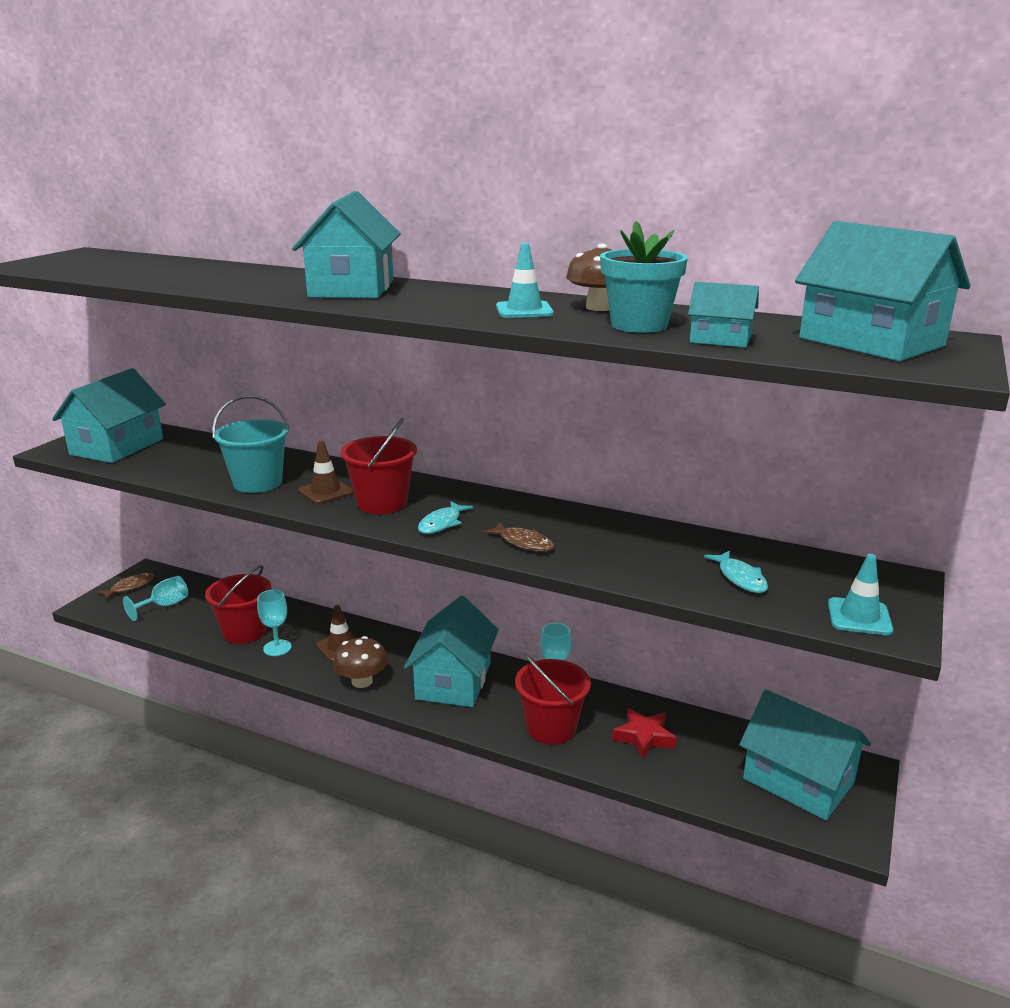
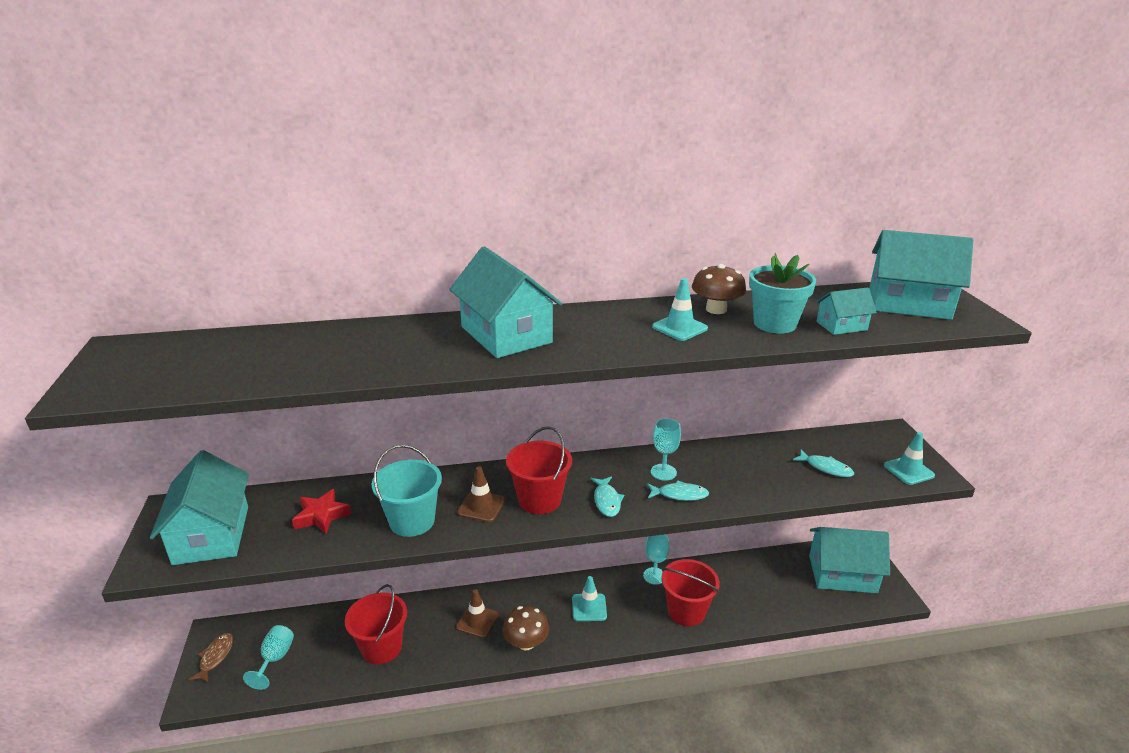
camera: 35 degrees left, 5 degrees up
(277, 648) = (427, 648): turquoise goblet -> turquoise goblet (663, 472)
(453, 681) = (589, 607): turquoise house -> turquoise traffic cone
(523, 543) = (679, 494): brown fish -> turquoise fish
(644, 737) = (742, 588): red star -> red star (321, 516)

